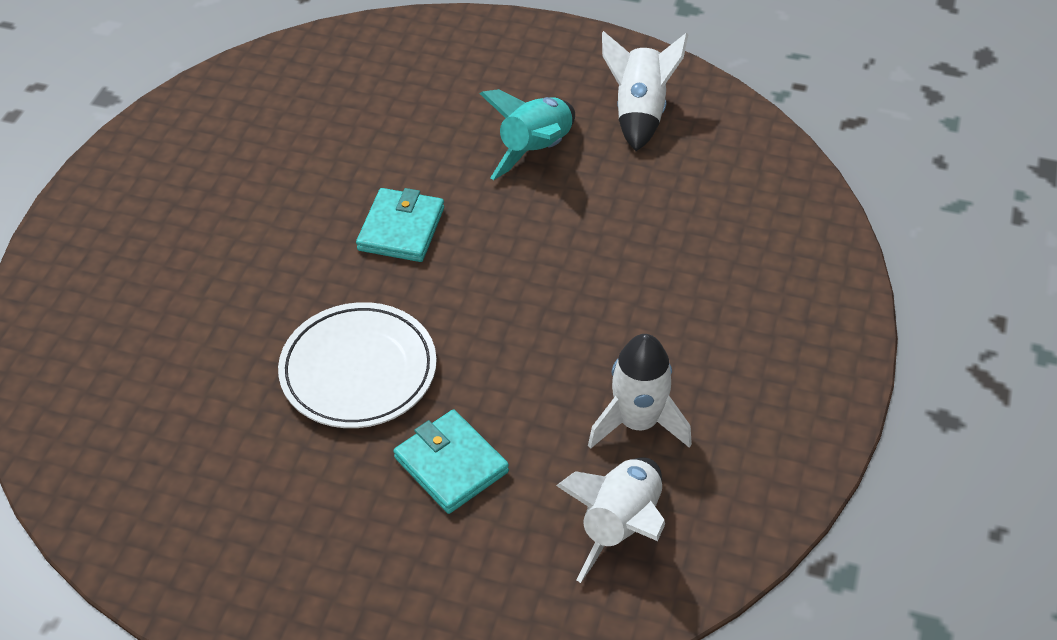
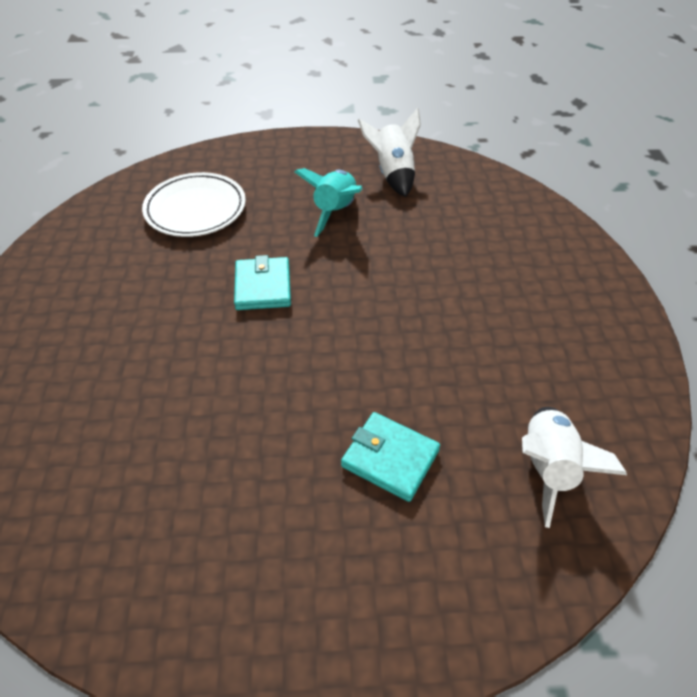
camera: 20 degrees left, 0 degrees up
(358, 370) = (278, 402): white plate -> white plate (195, 209)
(638, 422) = (512, 381): white rocket -> none

